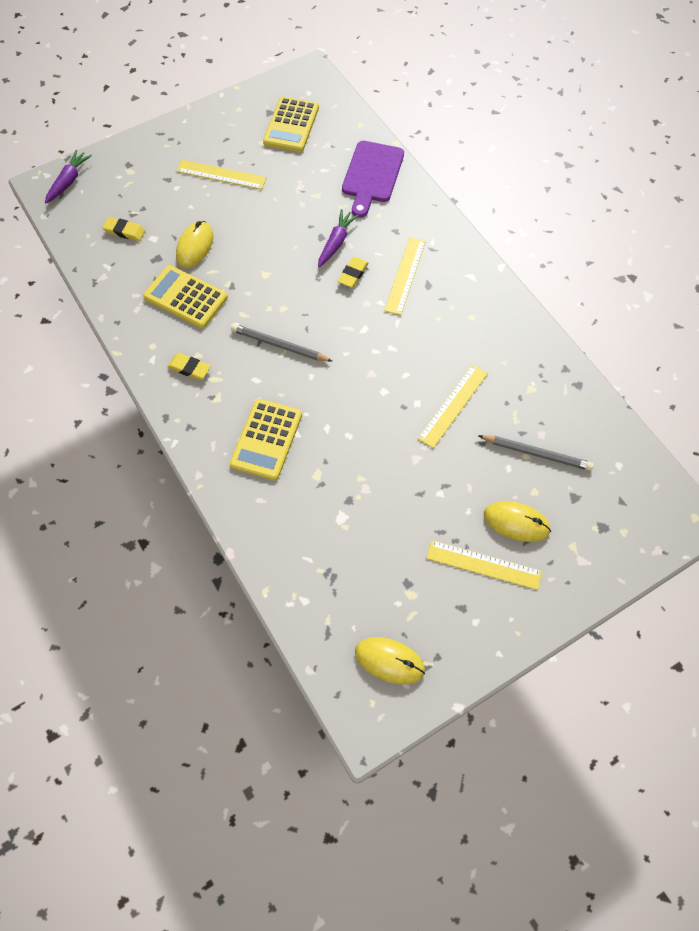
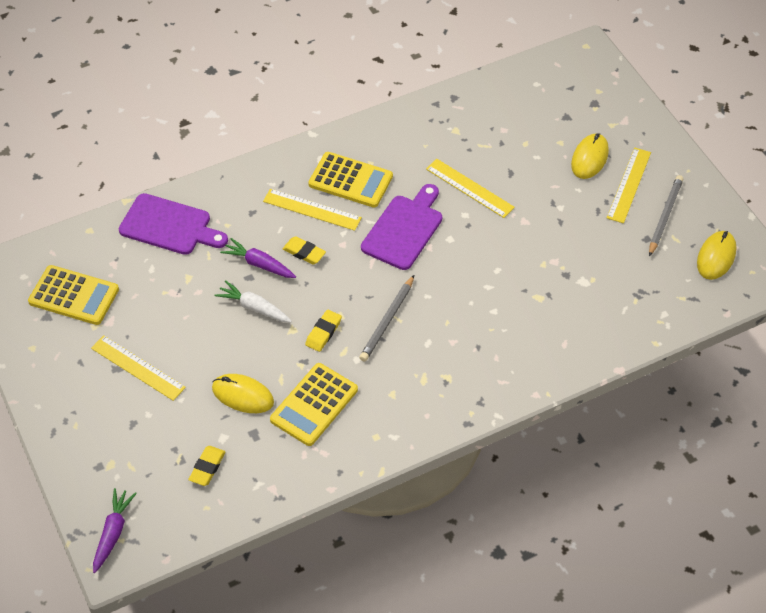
camera: 85 degrees left, 10 degrees down
(69, 181) = (113, 533): purple carrot -> purple carrot turned 75 degrees clockwise
(189, 368) = (408, 401): yellow eraser -> yellow eraser (323, 332)
(221, 175) = (137, 368): yellow ruler -> yellow ruler turned 75 degrees counterclockwise
(266, 439) = (498, 336): yellow calculator -> yellow calculator (350, 180)
(287, 244) = (254, 307): none -> white carrot
(390, 351) = (404, 229): none -> purple cutting board
(536, 453) = (523, 135): grey pencil -> grey pencil (665, 216)

